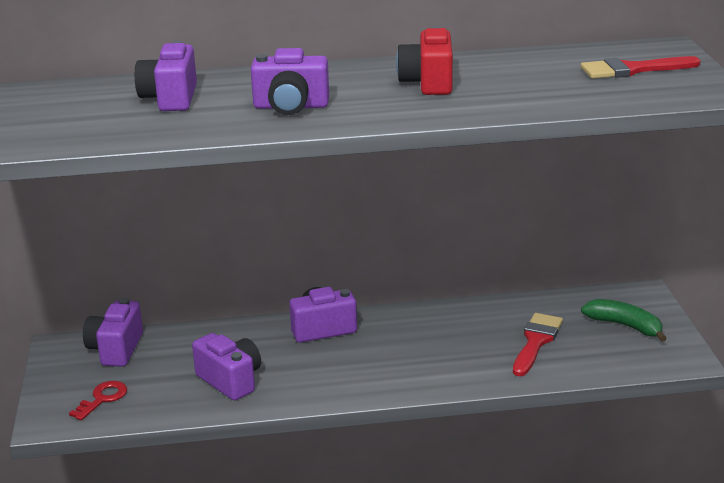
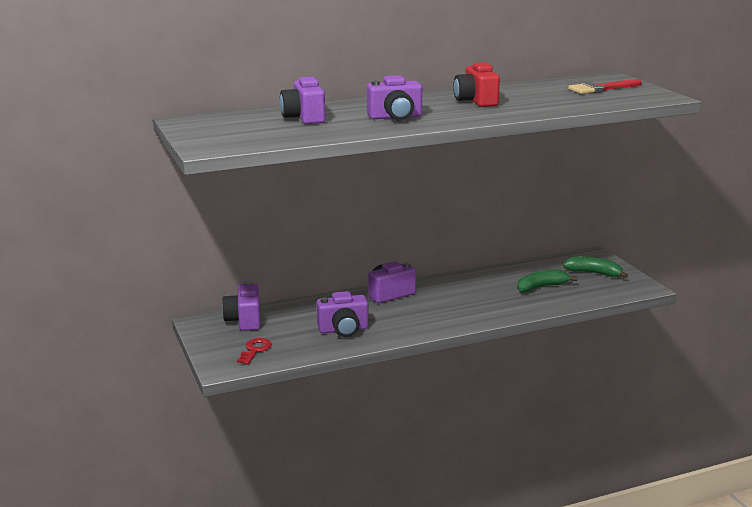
camera: 15 degrees left, 5 degrees down
(230, 380) = (343, 330): purple camera -> purple camera turned 135 degrees clockwise
(536, 341) = (541, 287): red brush -> green banana

